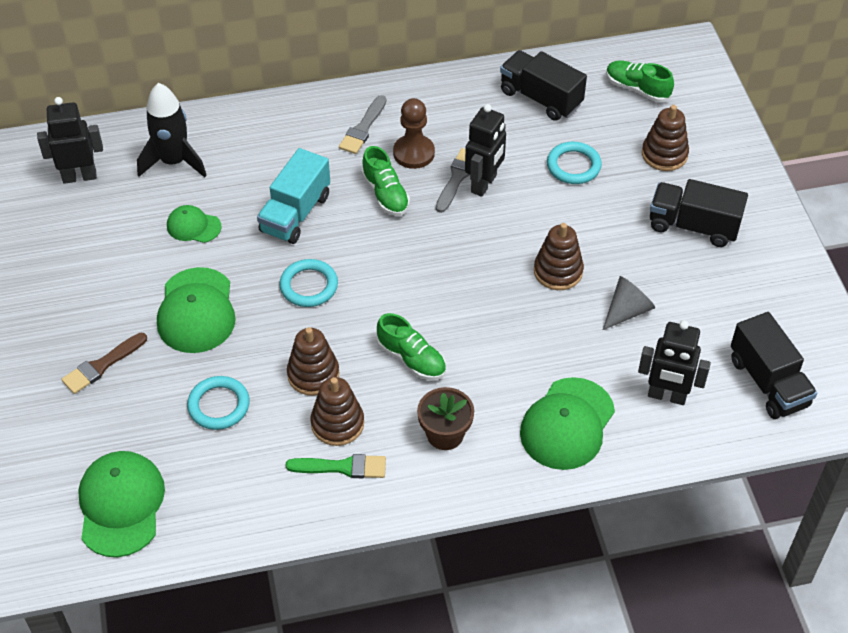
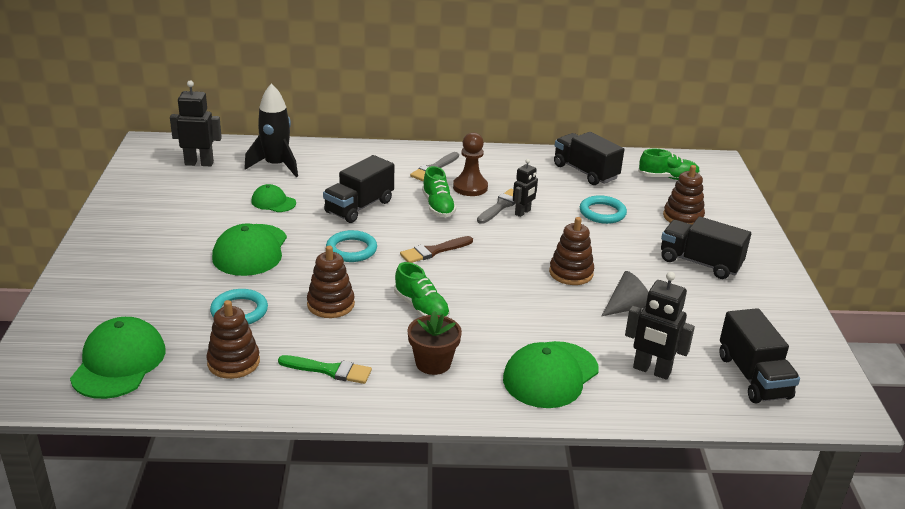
camera: 10 degrees right, 20 degrees down
(102, 365) = (154, 271): brown brush -> brown brush (434, 251)
(295, 213) = (359, 207): turquoise truck -> black truck
(337, 423) = (338, 340): brown stacking toy -> brown stacking toy (233, 362)
(484, 184) = (523, 212): black robot -> black robot, size x0.64
(637, 89) = (668, 178): green shoe -> green shoe turned 135 degrees clockwise

